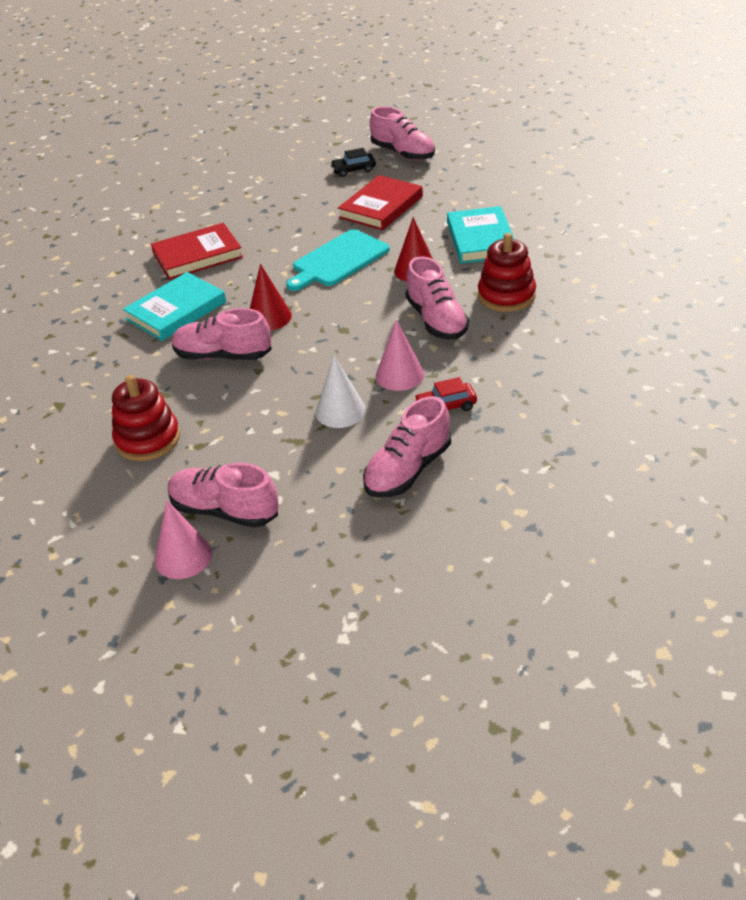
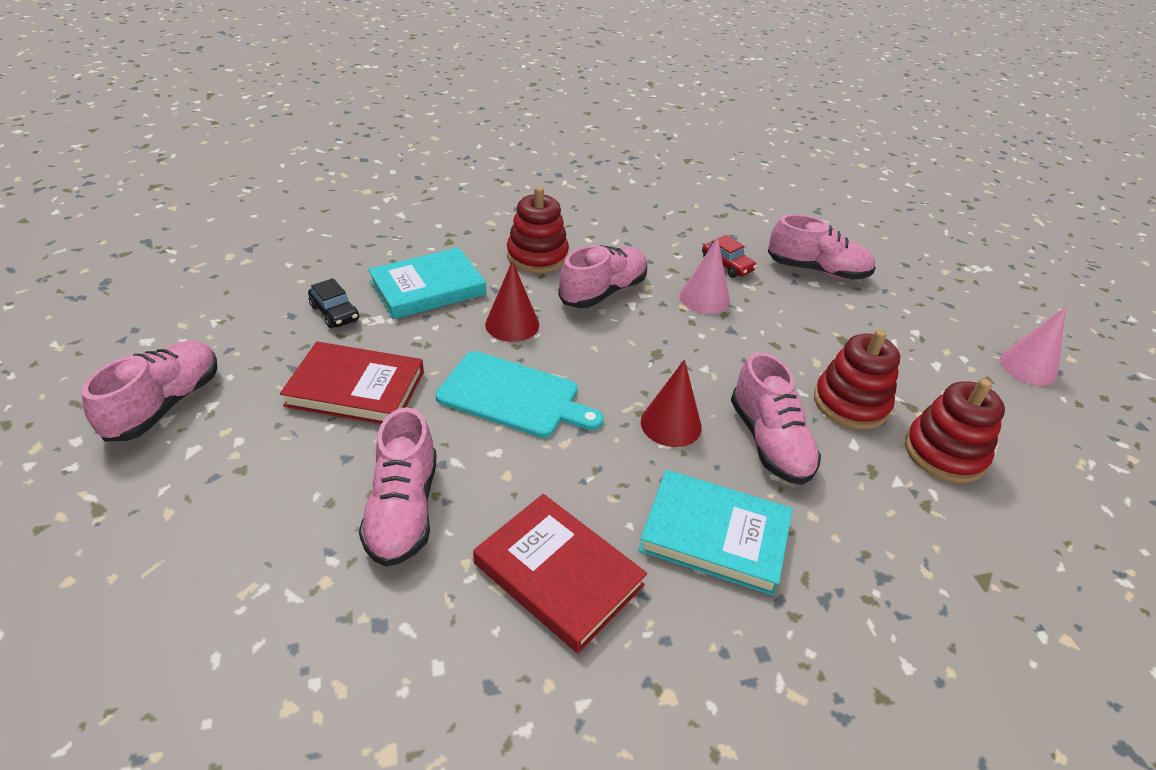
camera: 120 degrees left, 0 degrees up
(225, 511) = (961, 359): pink shoe -> pink shoe (403, 510)
(226, 411) = (850, 403): none -> red stacking toy
(340, 411) = (782, 323): white cone -> none
(353, 170) = (225, 452): black car -> black car (335, 313)

